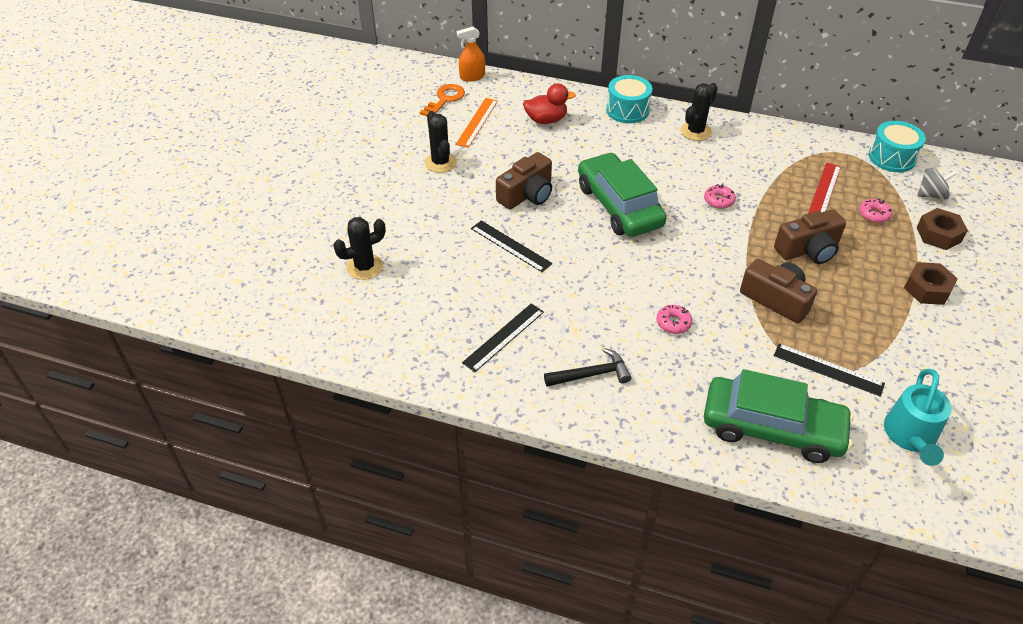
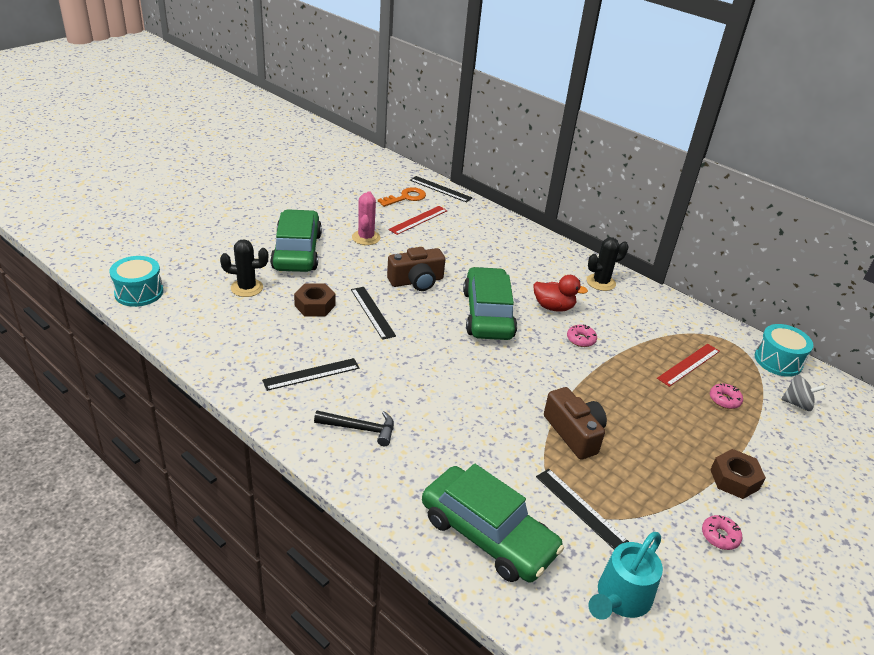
camera: 20 degrees right, 10 degrees down
(383, 205) = (297, 251): none -> green car
(440, 162) = (366, 238): black cactus -> pink cactus
(472, 77) = (440, 189): orange spray bottle -> black ruler
(477, 122) = (418, 220): orange ruler -> red ruler
(546, 120) = (476, 235): red duck -> red duck (553, 307)
(627, 110) = (552, 249): turquoise drum -> turquoise drum (139, 292)
(673, 323) = (464, 417): pink donut -> pink donut (720, 536)
(808, 250) = (636, 405): brown camera -> none
(938, 234) = (780, 438): brown nut -> brown nut (315, 305)

